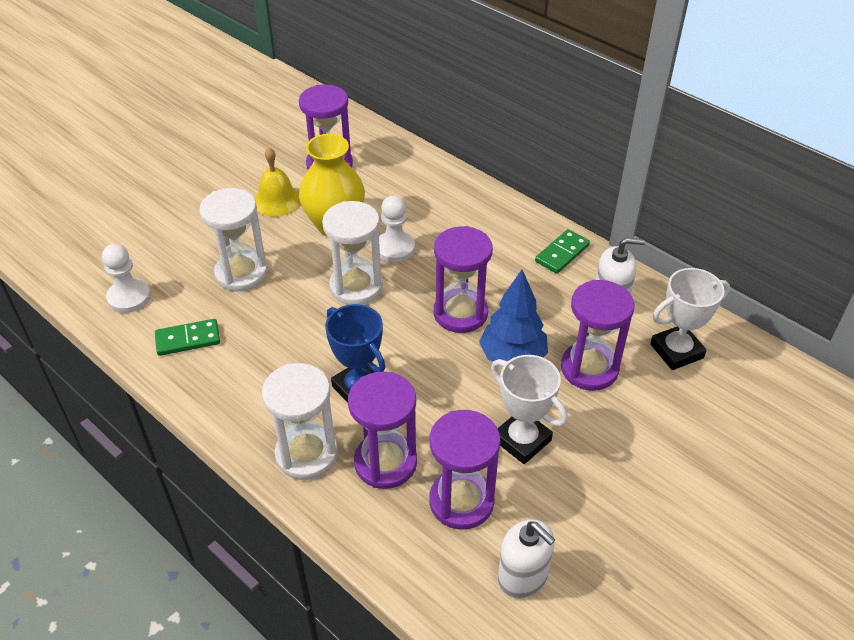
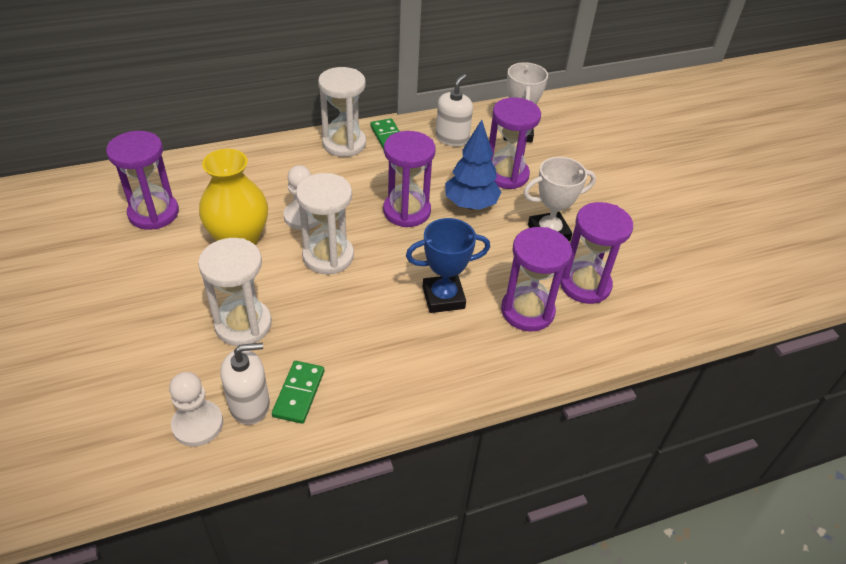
camera: 65 degrees left, 0 degrees up
(277, 200) = (165, 265): yellow bell -> none
(306, 454) = (491, 355): white hourglass -> white hourglass (344, 144)
(523, 576) = (660, 281): white soap dispenser -> white soap dispenser (250, 405)

